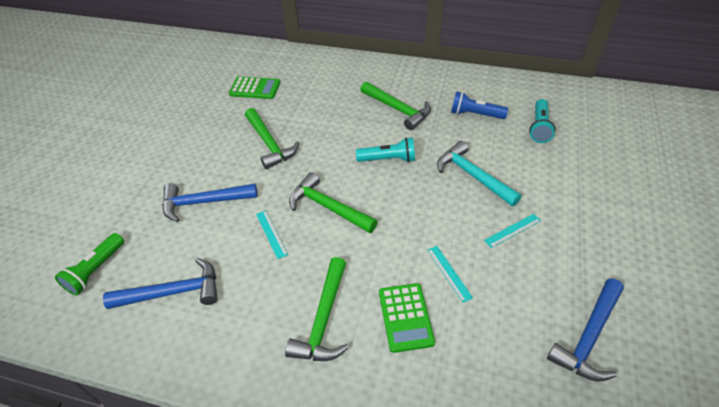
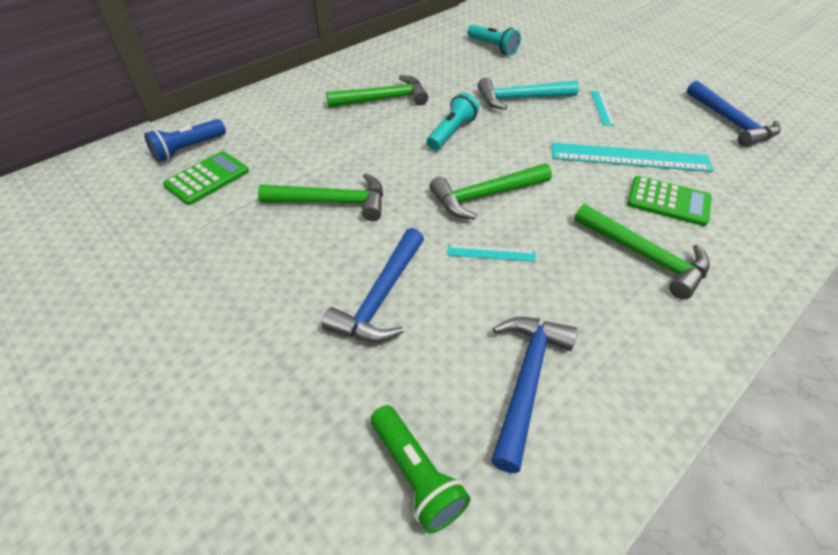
camera: 60 degrees left, 0 degrees up
(449, 273) = (629, 157): turquoise ruler -> turquoise ruler, size x2.14
(475, 114) = (442, 66): blue flashlight -> blue flashlight (188, 149)

